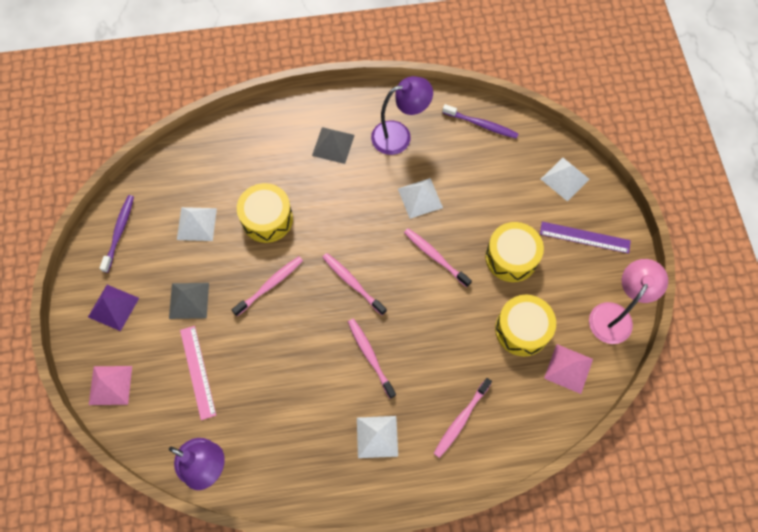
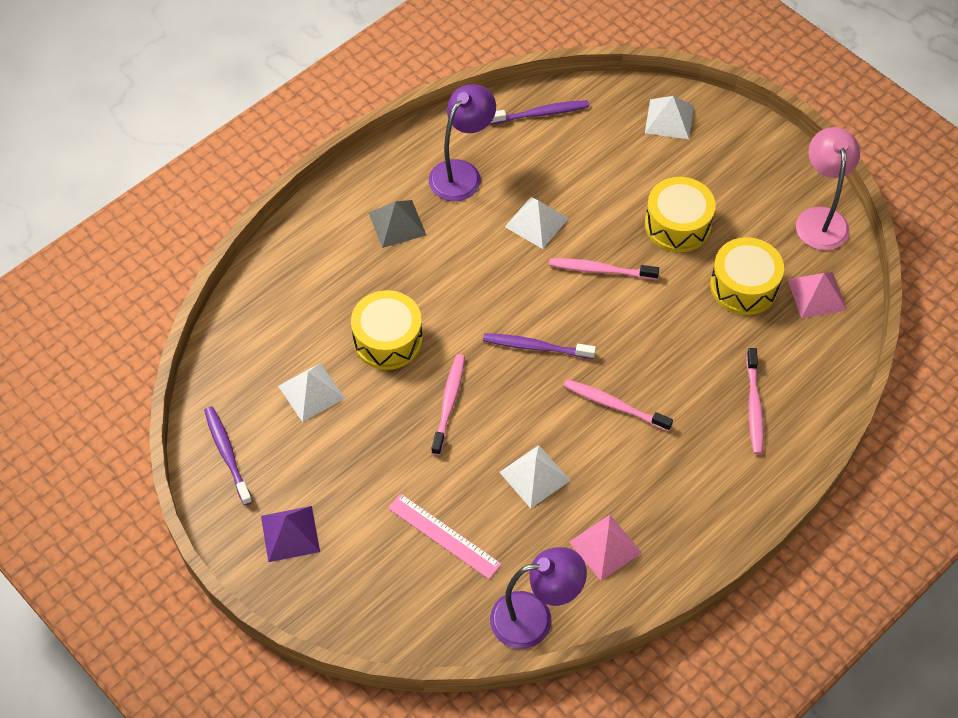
camera: 35 degrees left, 10 degrees down
(110, 385) = (357, 611): pink pyramid -> pink pyramid (605, 547)
(189, 300) = (371, 473): grey pyramid -> none
(352, 283) = (536, 347): pink toothbrush -> purple toothbrush
(377, 436) = (685, 475): white pyramid -> white pyramid (534, 476)
(584, 237) = (733, 163): purple ruler -> none

